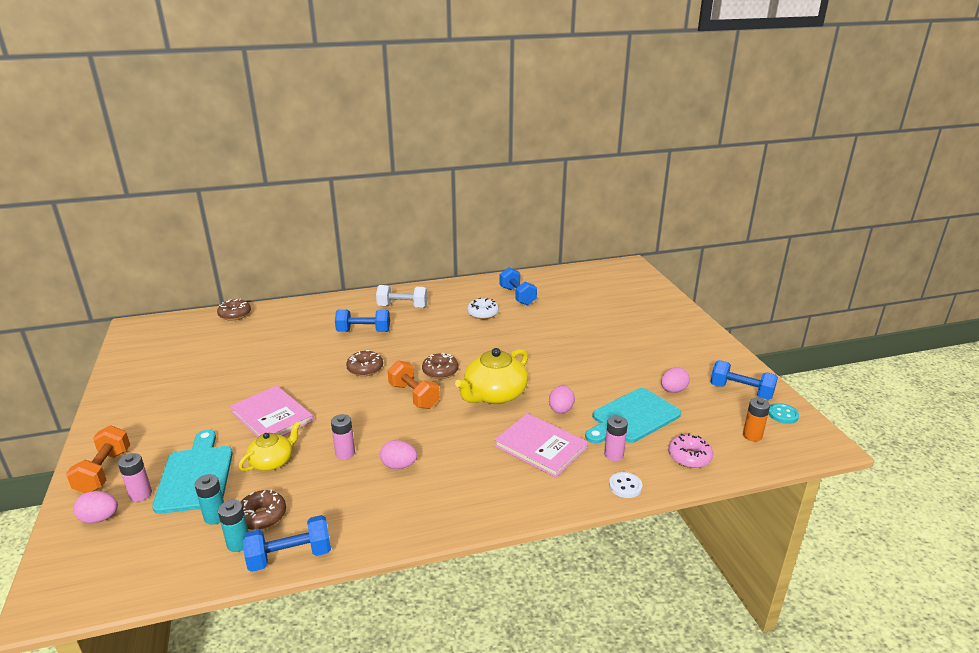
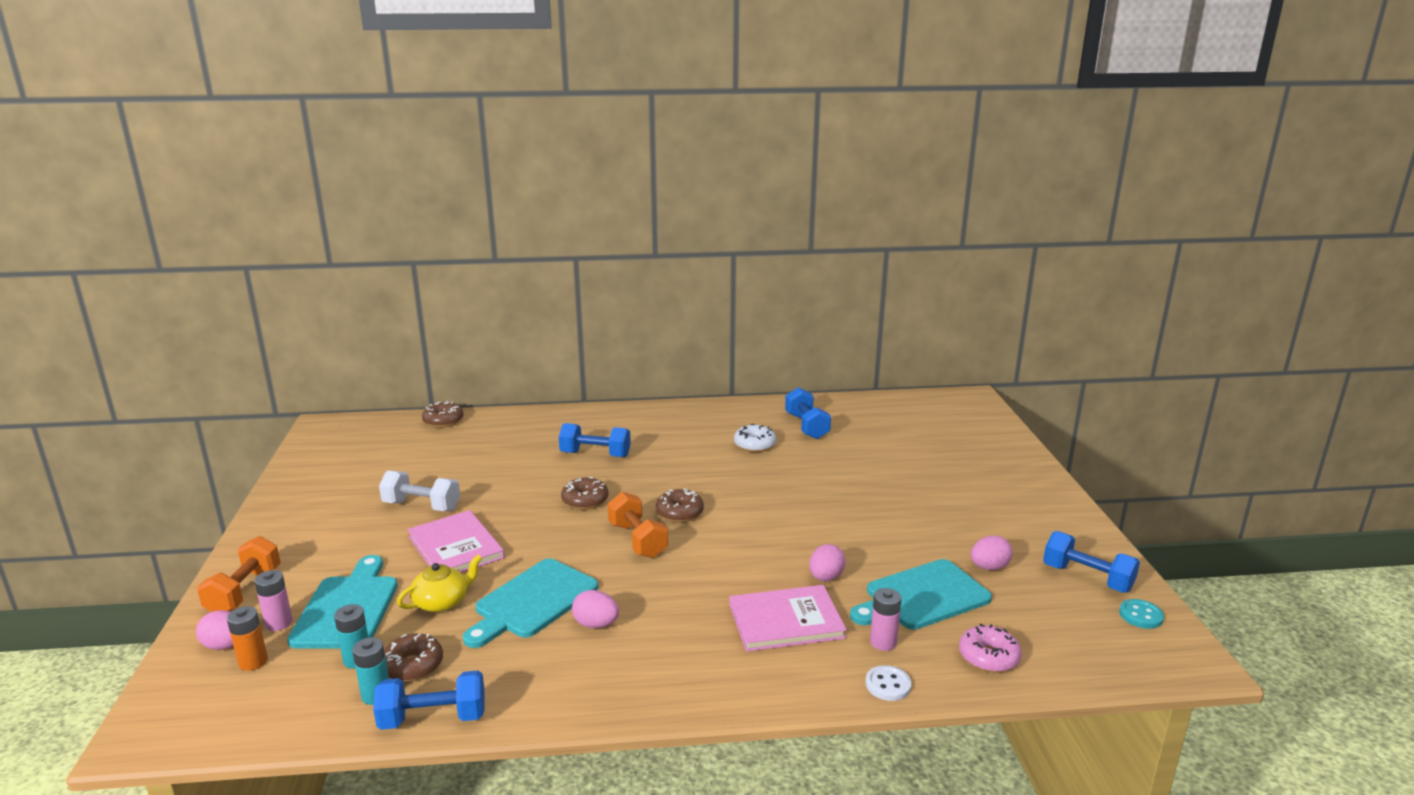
camera: 10 degrees right, 5 degrees down
(345, 453) = (533, 601): pink battery -> turquoise cutting board
(403, 307) = (653, 428): white dumbbell -> white dumbbell (422, 506)
(494, 394) = (742, 549): yellow teapot -> none
(540, 447) = (786, 621): pink book -> pink book turned 60 degrees counterclockwise
(752, 435) = (1087, 639): orange battery -> orange battery (253, 662)

